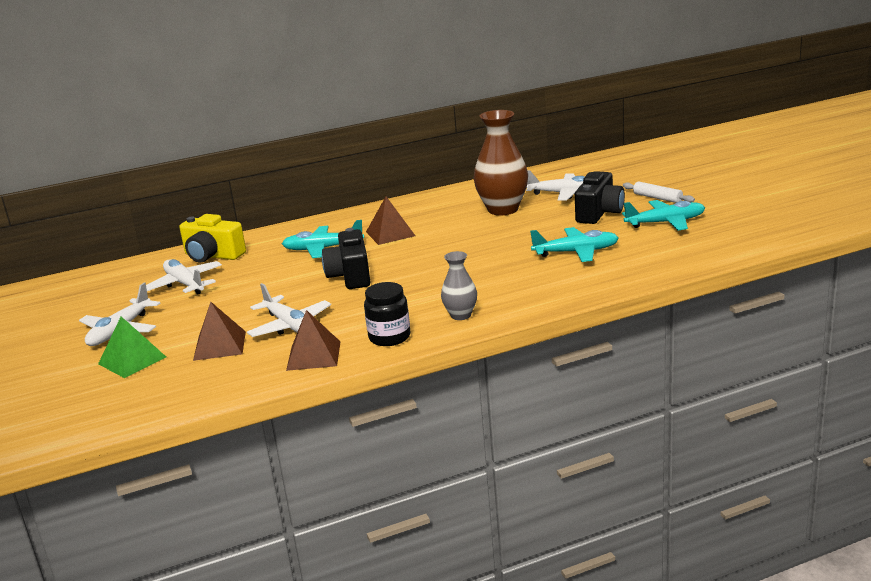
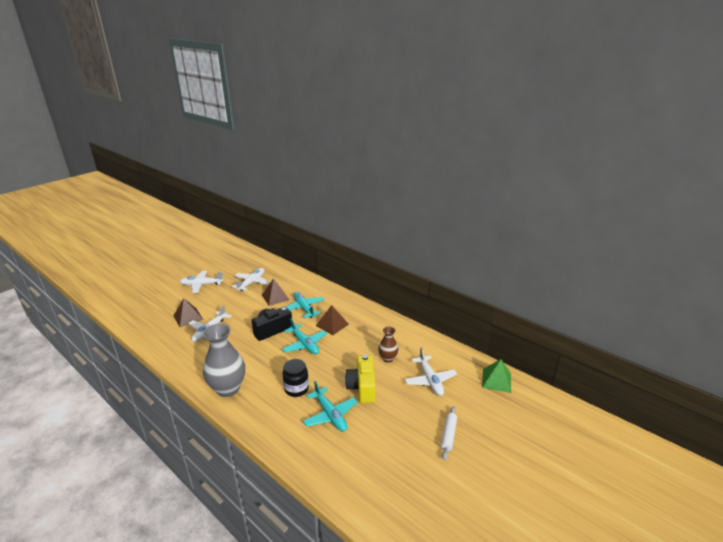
camera: 60 degrees right, 5 degrees up
(132, 360) = (173, 299): green pyramid -> green pyramid (496, 380)
(213, 256) = (285, 278): yellow camera -> yellow camera (362, 387)
(313, 355) = (178, 350): brown pyramid -> brown pyramid (275, 297)
(389, 337) = (199, 370): black jar -> black jar (296, 389)
(461, 315) = (228, 388): grey vase -> grey vase, size x1.87
(503, 209) = (388, 358): brown vase -> brown vase, size x0.54
(599, 213) = (403, 408): black camera -> none
(666, 222) = (401, 452): turquoise plane -> turquoise plane (304, 344)

